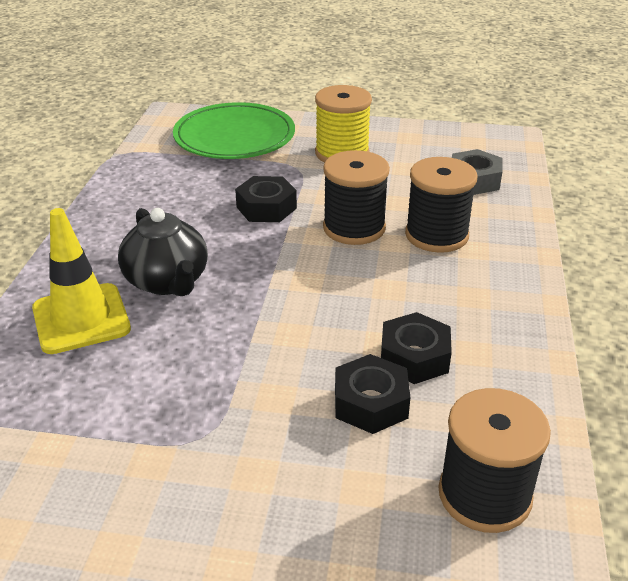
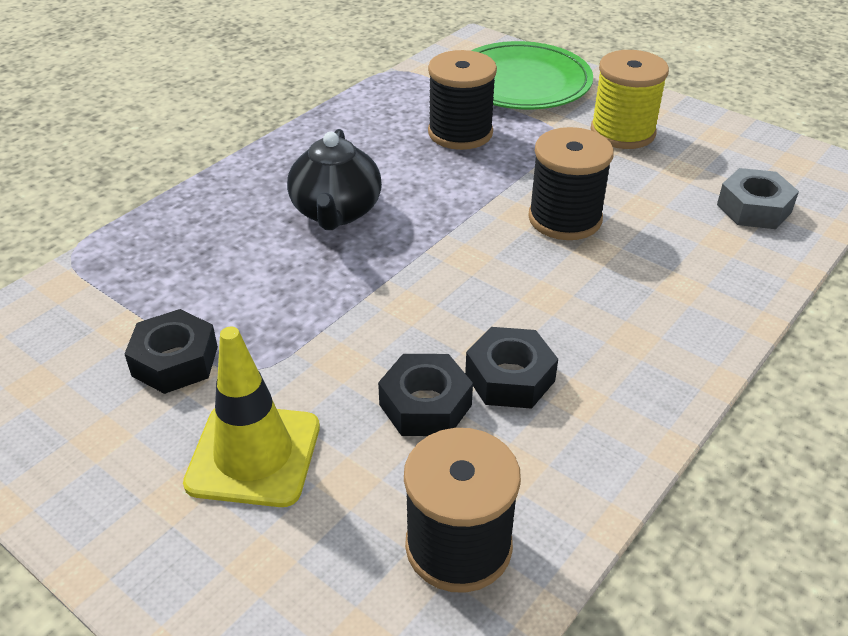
camera: 30 degrees right, 5 degrees up
(81, 319) = (236, 221): yellow traffic cone -> yellow traffic cone (254, 455)
(266, 207) = (491, 168): black nut -> black nut (175, 361)
(436, 235) = (651, 257): black spool -> black spool (460, 133)

